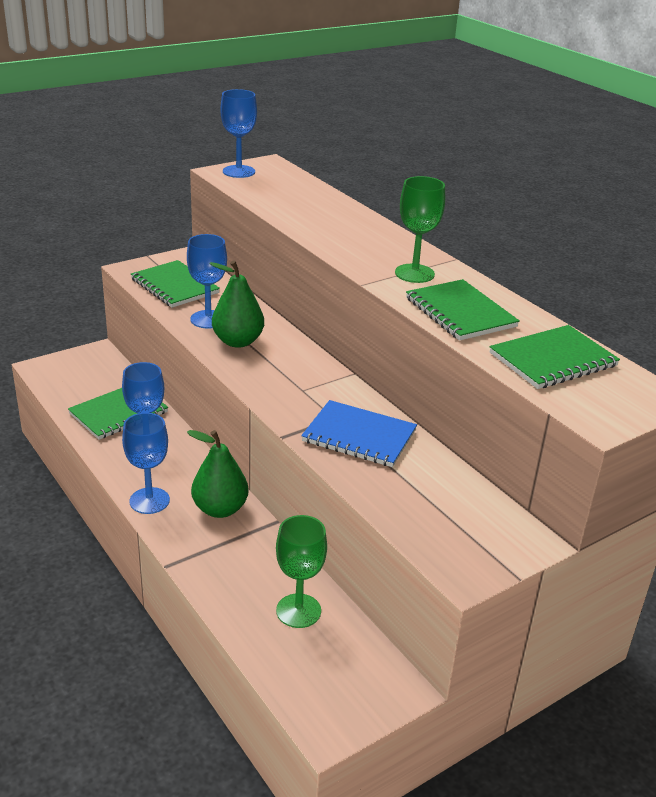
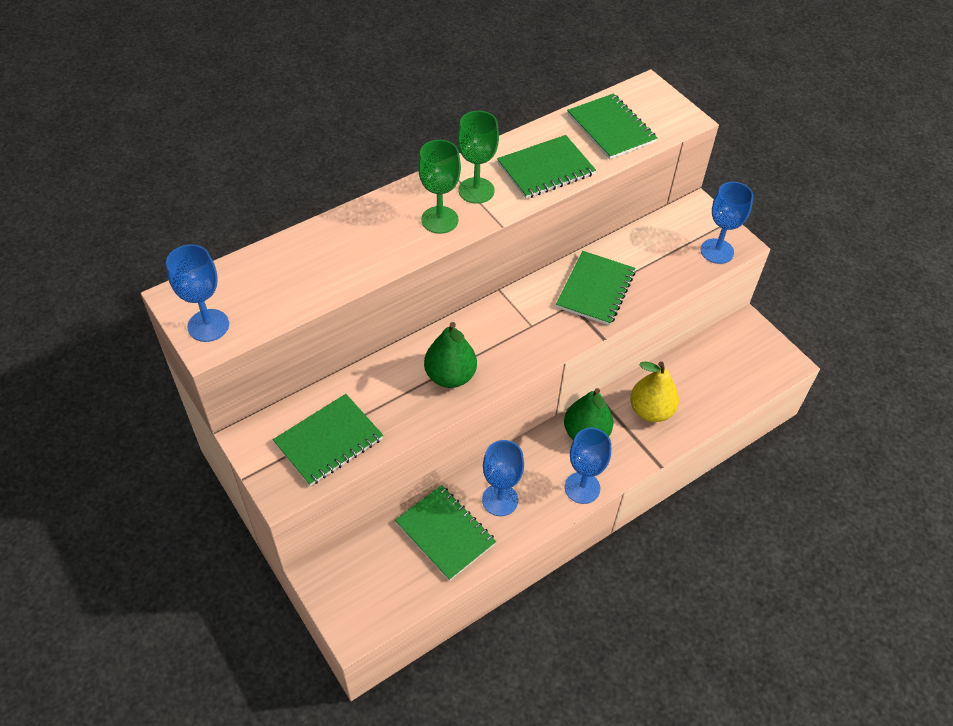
camera: 90 degrees left, 20 degrees up
(208, 319) = (406, 403): blue goblet -> blue goblet (717, 251)
(248, 565) = (650, 411): none -> yellow pear
(298, 611) = (691, 378): green goblet -> green goblet (439, 220)
(359, 436) = (595, 289): blue notebook -> green notebook

